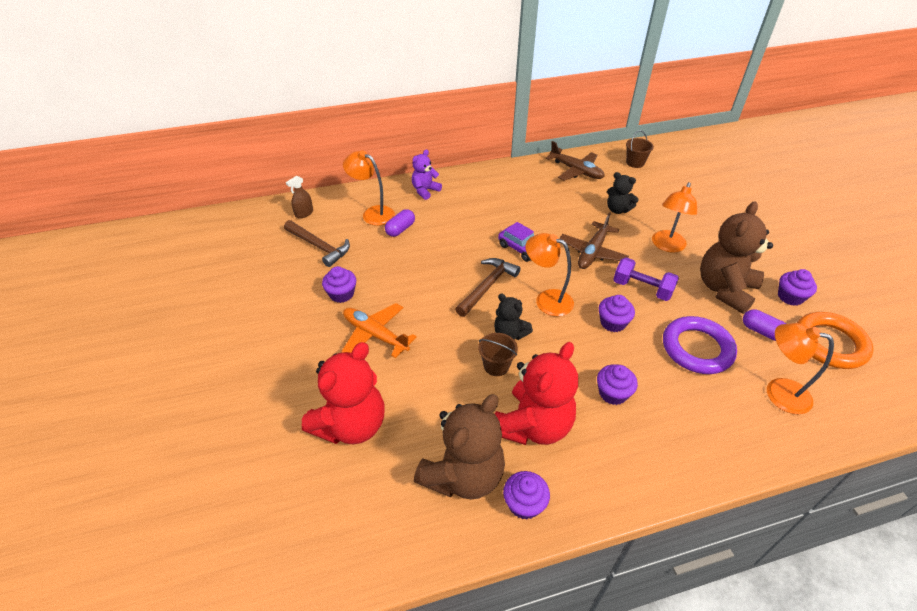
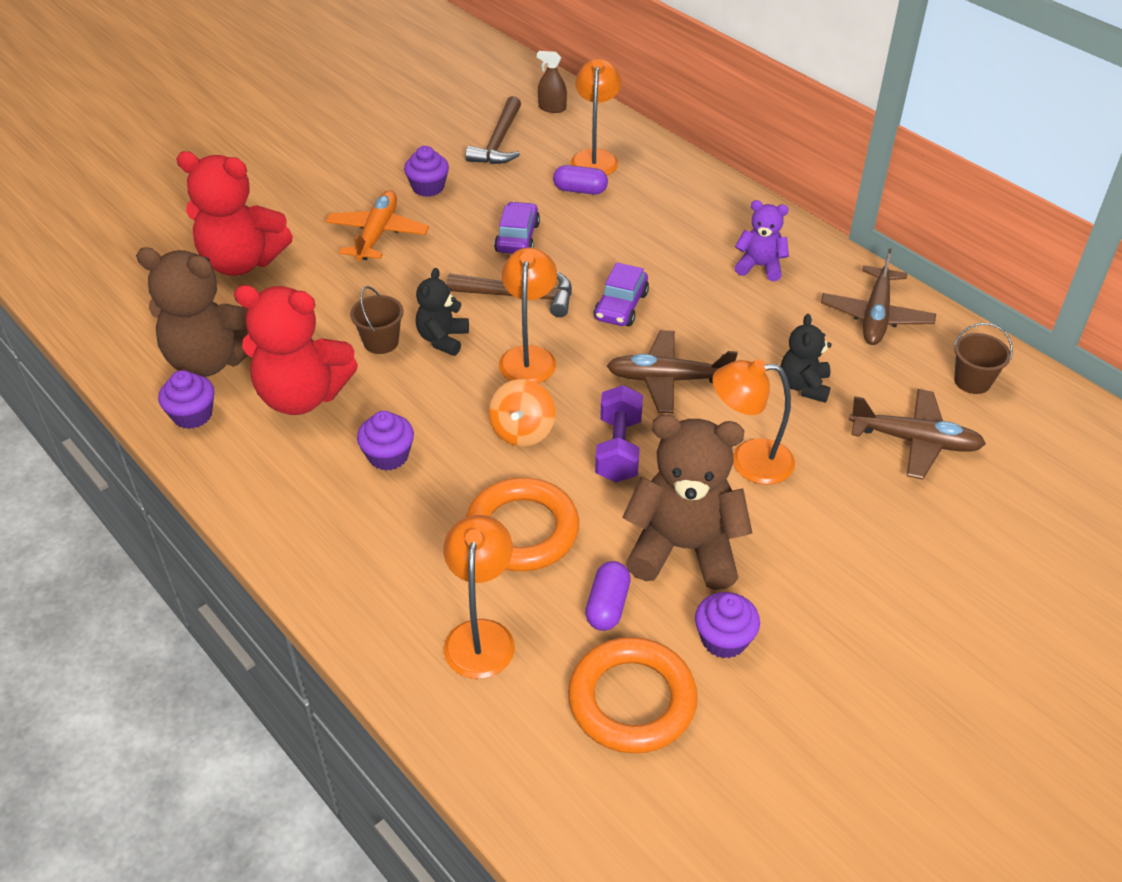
camera: 65 degrees right, 0 degrees up
(425, 191) = (682, 183): purple teddy bear -> purple teddy bear (760, 266)
(428, 269) = (517, 238): none -> purple car
(613, 323) = (522, 431): purple cupcake -> orange spinning top
(669, 192) = (915, 441): none -> brown plane
(697, 348) = (522, 530): purple ring -> orange ring

